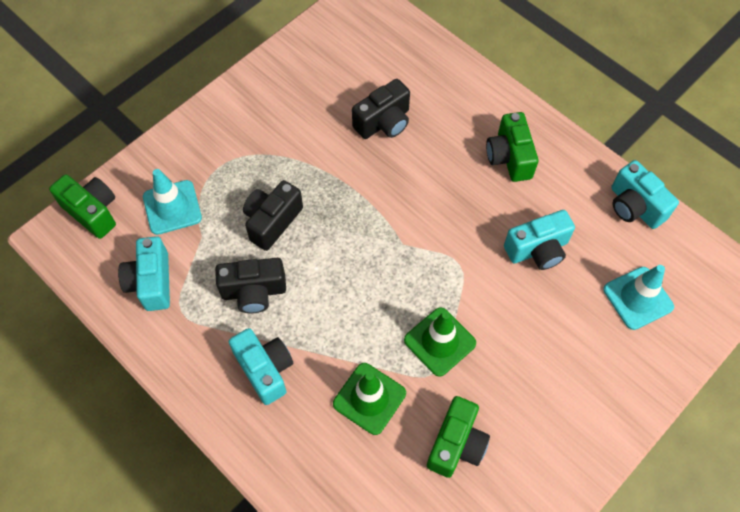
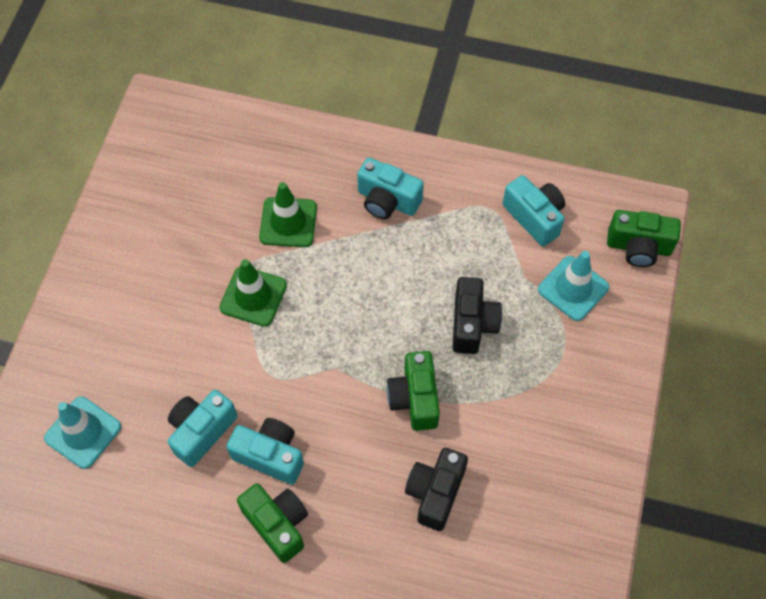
camera: 150 degrees right, 0 degrees up
(254, 292) = (442, 254): black camera -> none
(456, 444) = (198, 225): green camera -> green camera (414, 398)
(634, 206) = (117, 536): turquoise camera -> turquoise camera (270, 455)

